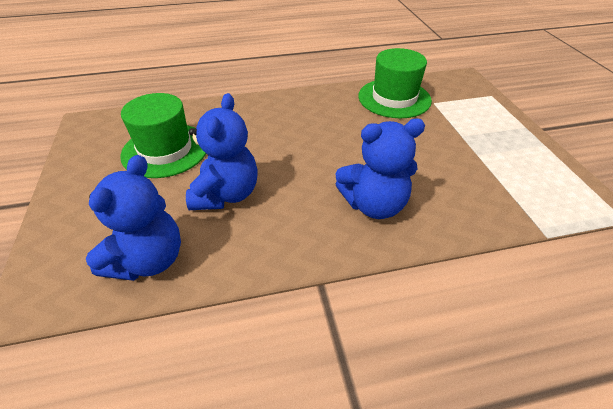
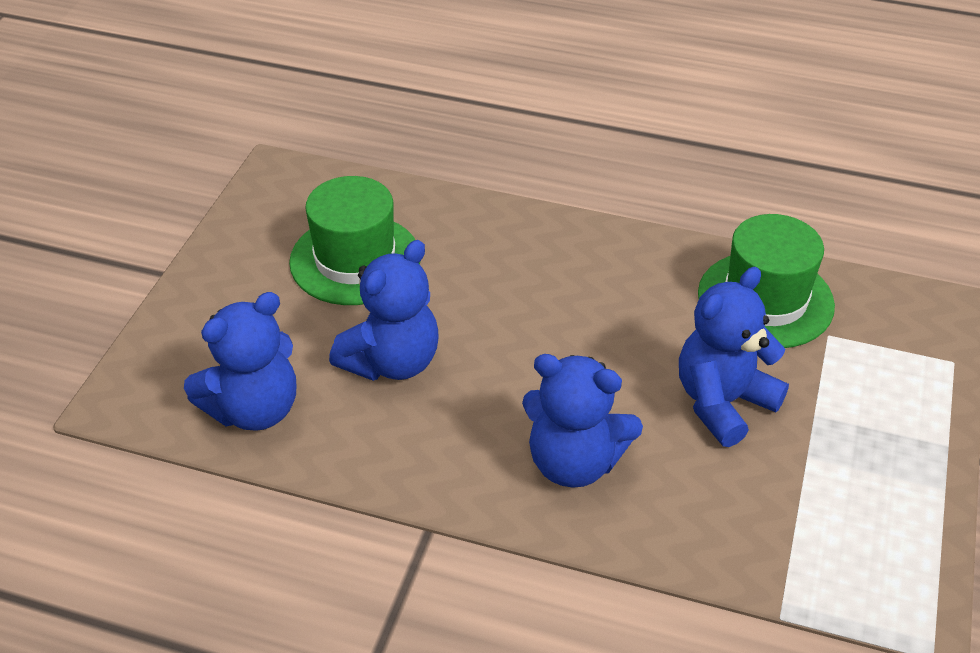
camera: 30 degrees right, 0 degrees up
(418, 146) = (722, 402): none -> blue teddy bear

